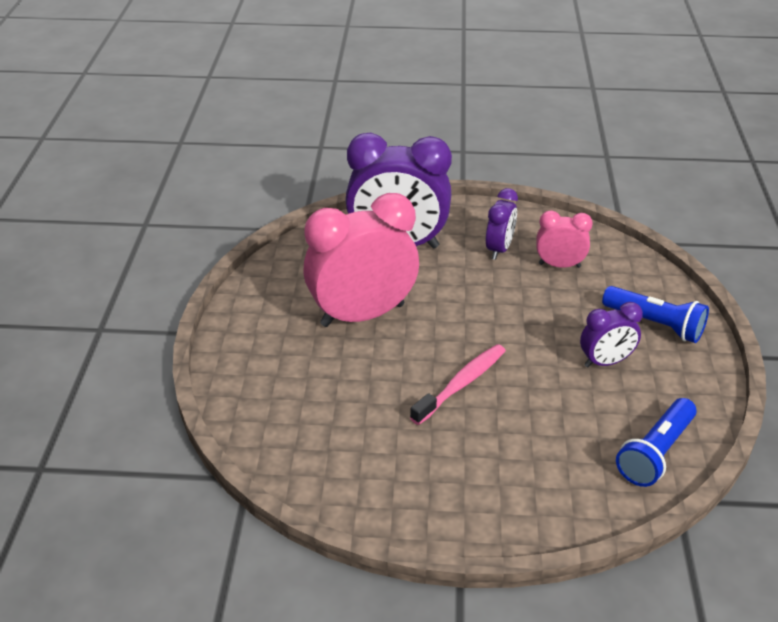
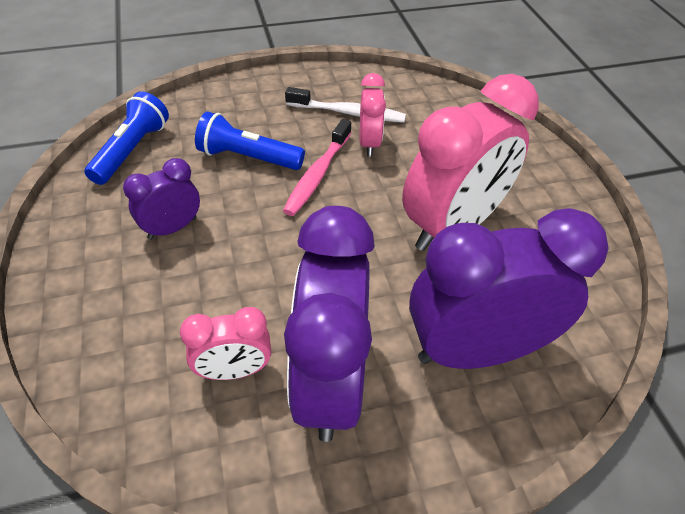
camera: 160 degrees right, 10 degrees up
(394, 407) = (369, 143): none -> pink clock
(399, 451) = (349, 113): none -> white toothbrush
(499, 249) = (330, 381): purple clock -> purple clock, size x1.99
(655, 324) = (106, 294): blue flashlight -> blue flashlight (248, 158)

